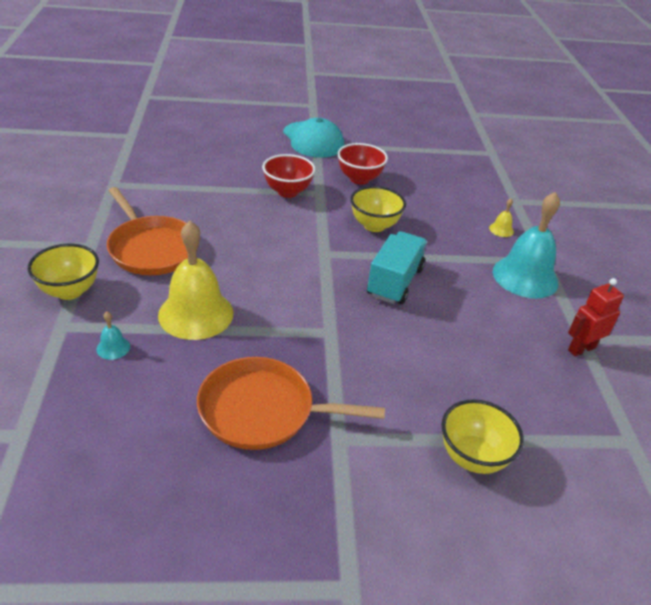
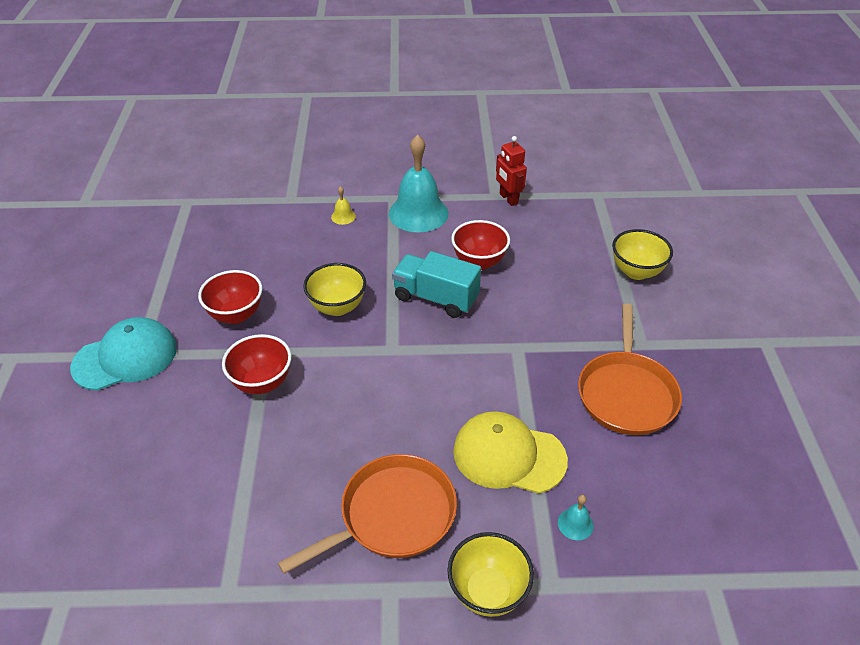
camera: 85 degrees left, 5 degrees up
(196, 314) = (508, 455): yellow bell -> yellow cap
(456, 315) = (479, 262): none -> red bowl

